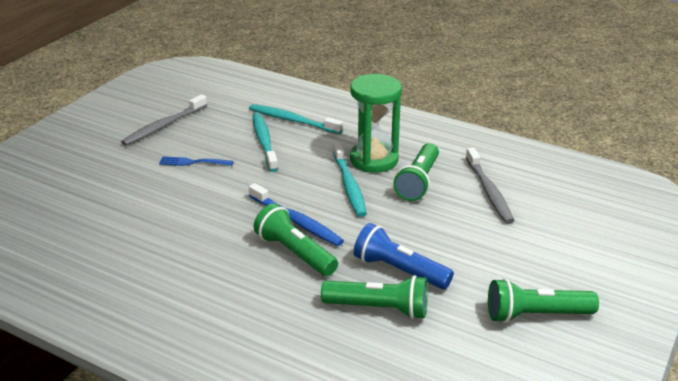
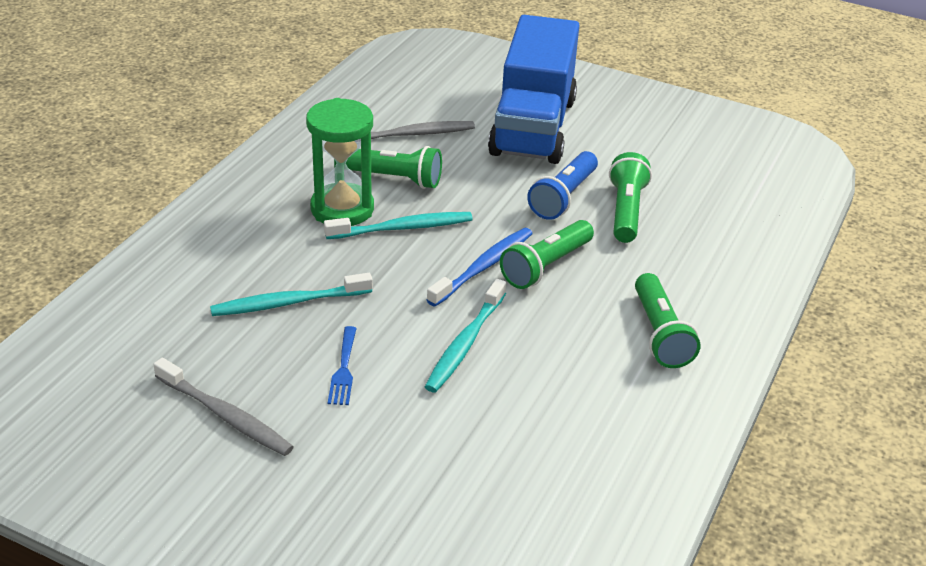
camera: 95 degrees left, 5 degrees up
(293, 120) = (226, 278): turquoise toothbrush -> turquoise toothbrush (465, 343)
(522, 260) = (533, 127): none -> blue truck
(536, 315) = (612, 128): green flashlight -> green flashlight (660, 334)

